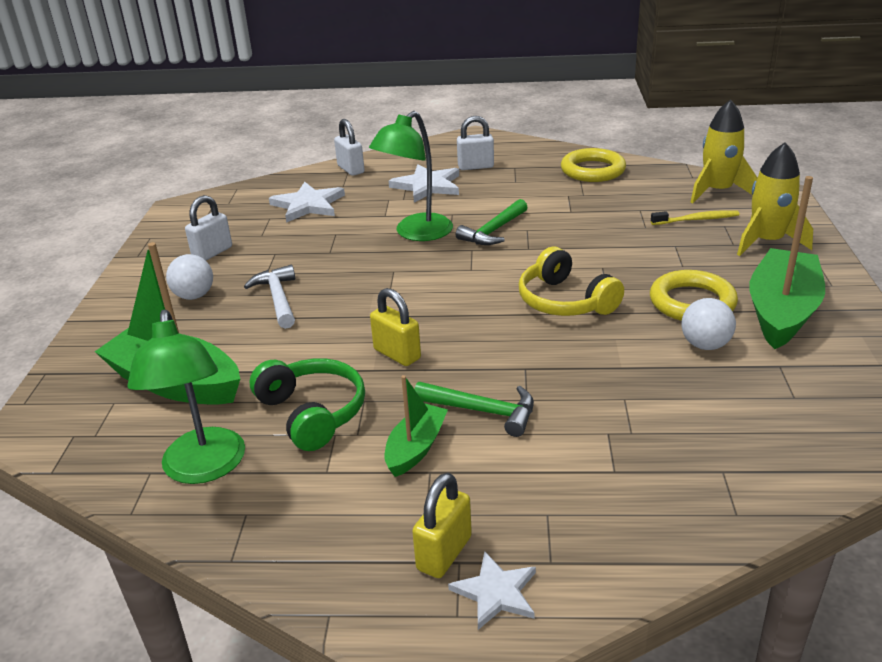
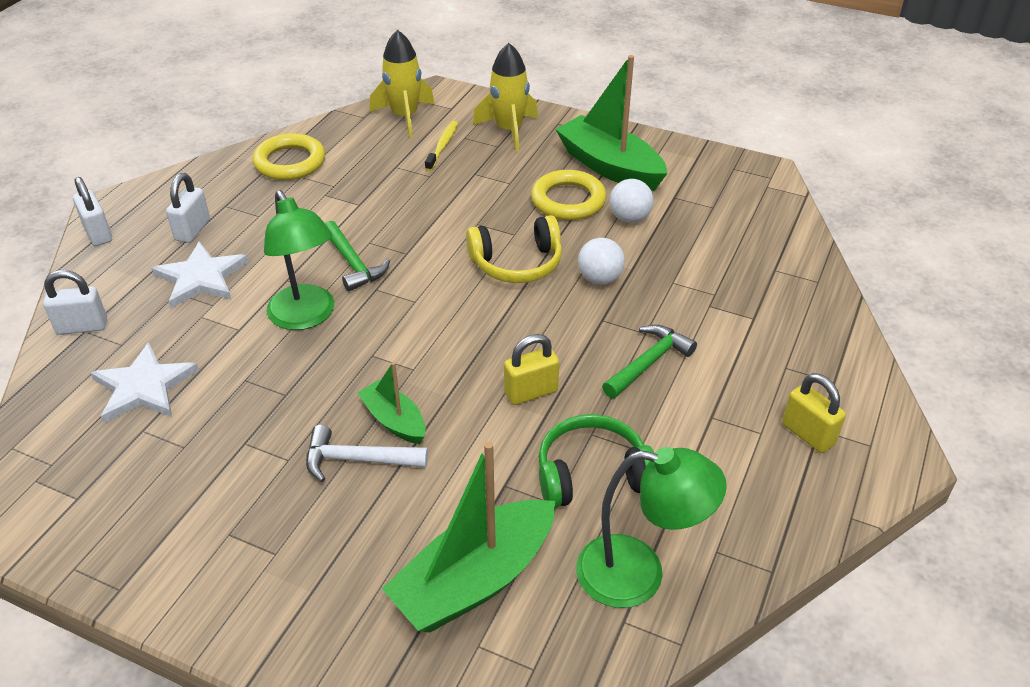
camera: 70 degrees left, 10 degrees up
(194, 296) = (289, 538): white ball -> white ball (599, 279)
(212, 252) = (188, 503): white padlock -> white padlock (98, 233)
(416, 448) = (678, 417): green boat -> green boat (394, 420)
(496, 592) = (855, 418): white star -> none

